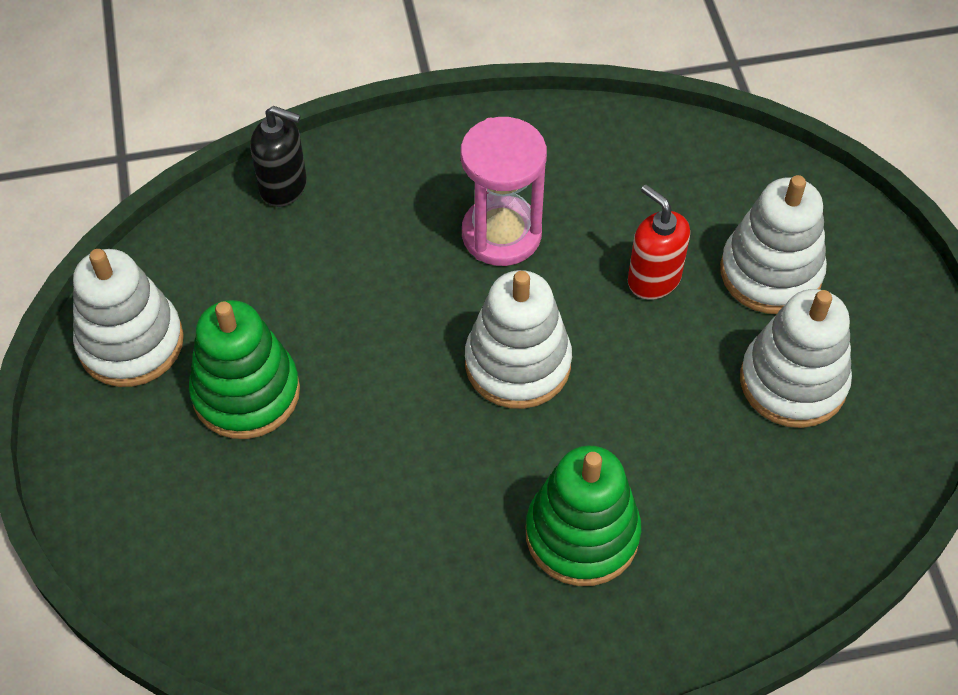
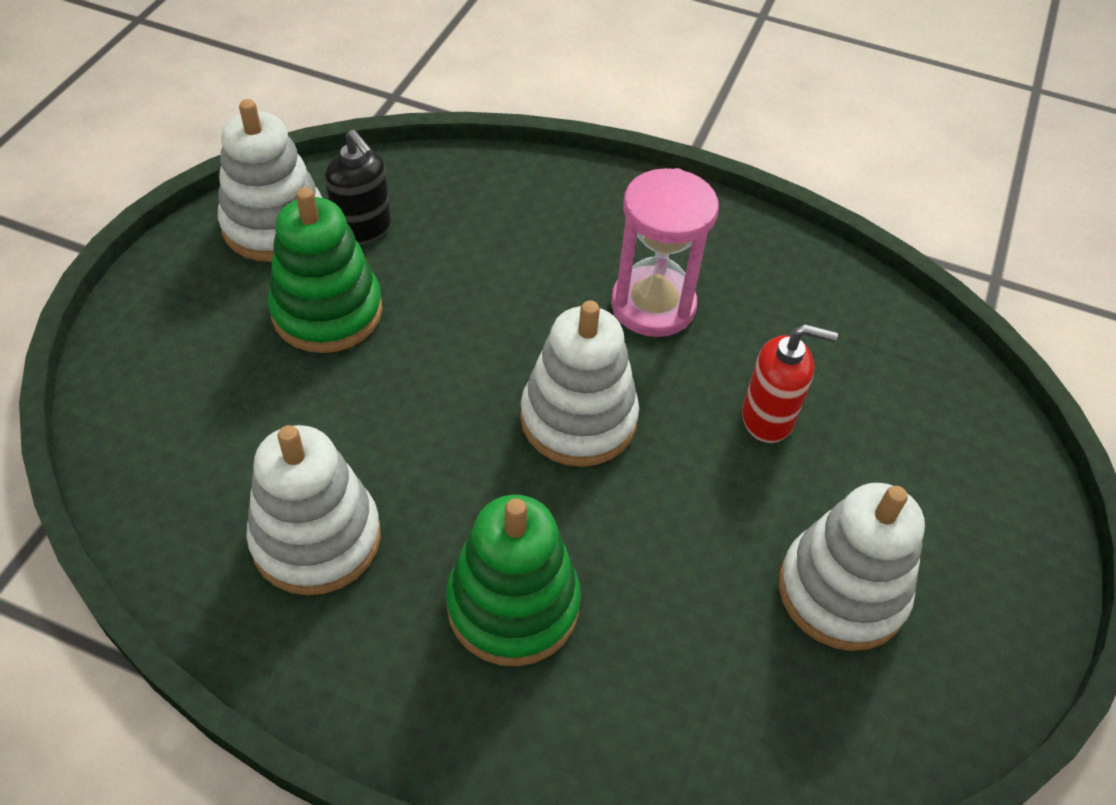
camera: 30 degrees right, 5 degrees down
(284, 187) = (497, 175): black soap dispenser -> black soap dispenser (363, 229)
(653, 279) = (768, 418): red soap dispenser -> red soap dispenser turned 105 degrees clockwise
(770, 272) = (895, 477): white stacking toy -> white stacking toy (316, 538)

